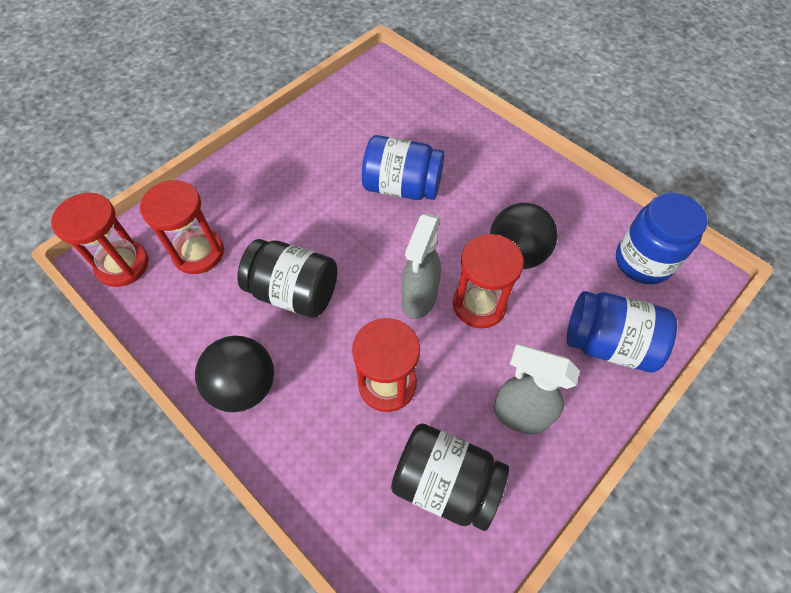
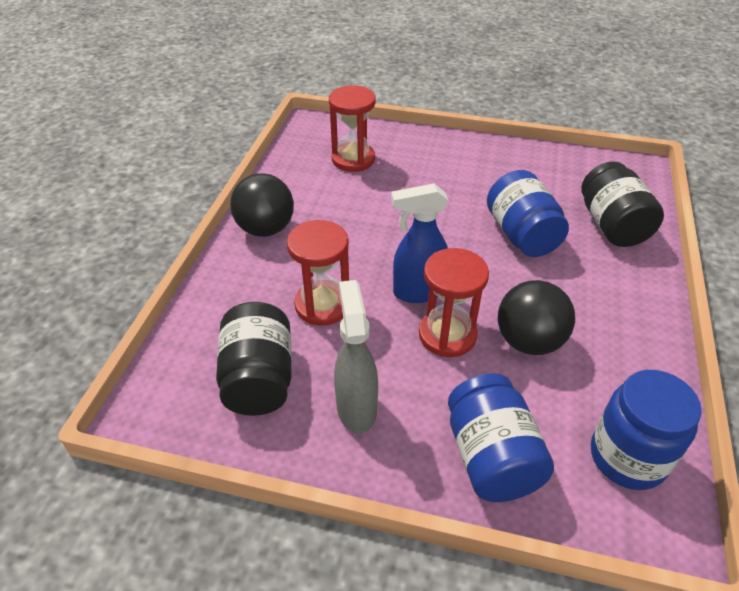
camera: 60 degrees right, 15 degrees down
(122, 265) = (314, 133): red hourglass -> none
(294, 292) = (362, 219): black jar -> black jar (612, 225)
(419, 299) = (417, 292): grey spray bottle -> blue spray bottle

